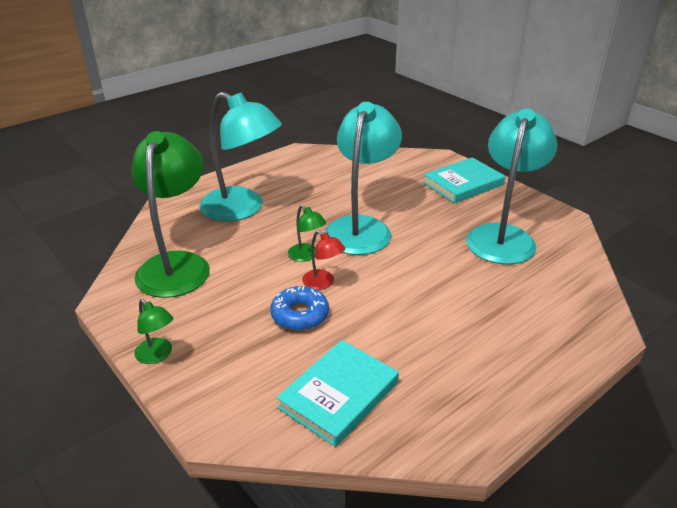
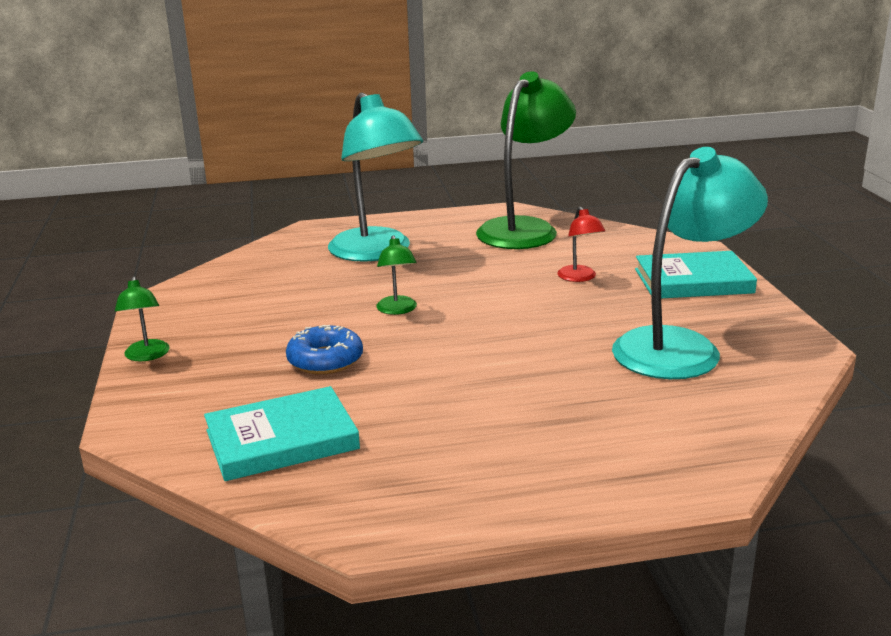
camera: 30 degrees right, 10 degrees down
(177, 264) = (251, 286): green lamp -> green lamp (525, 229)
(323, 283) = (385, 338): red lamp -> red lamp (580, 278)
(361, 227) = (496, 297): turquoise lamp -> none

